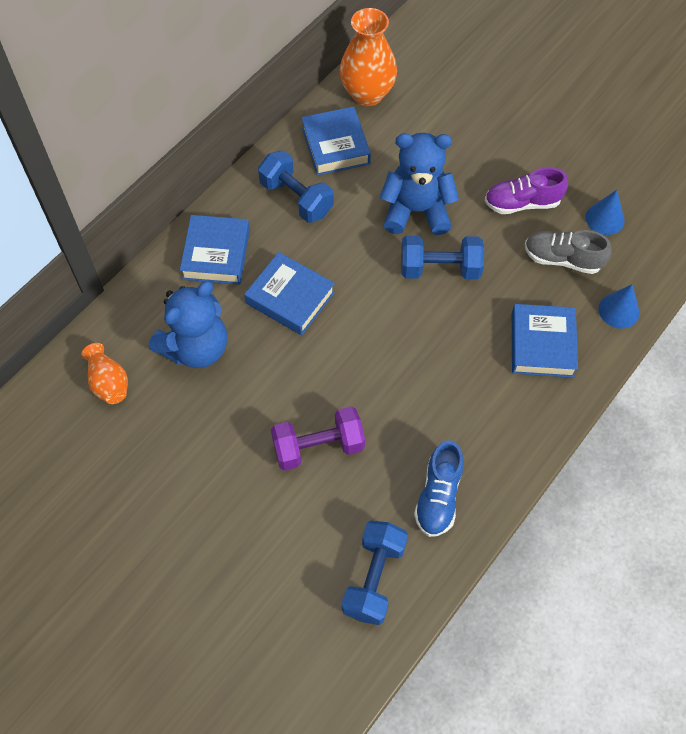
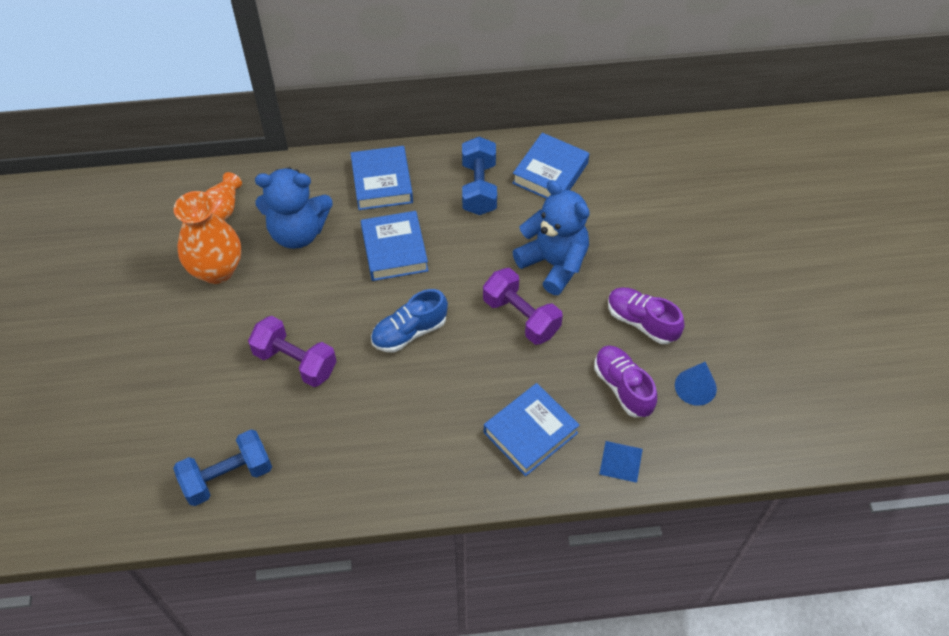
camera: 45 degrees right, 5 degrees down
(216, 254) = (382, 182): blue book -> blue book turned 60 degrees counterclockwise
(367, 94) = (618, 154): orange vase -> orange vase (217, 270)
(438, 497) = (330, 466): blue shoe -> blue shoe (409, 332)
(440, 269) = (521, 317): blue dumbbell -> purple dumbbell
(562, 259) = (623, 387): grey shoe -> purple shoe
(619, 310) = (621, 461): blue cone -> blue pyramid

